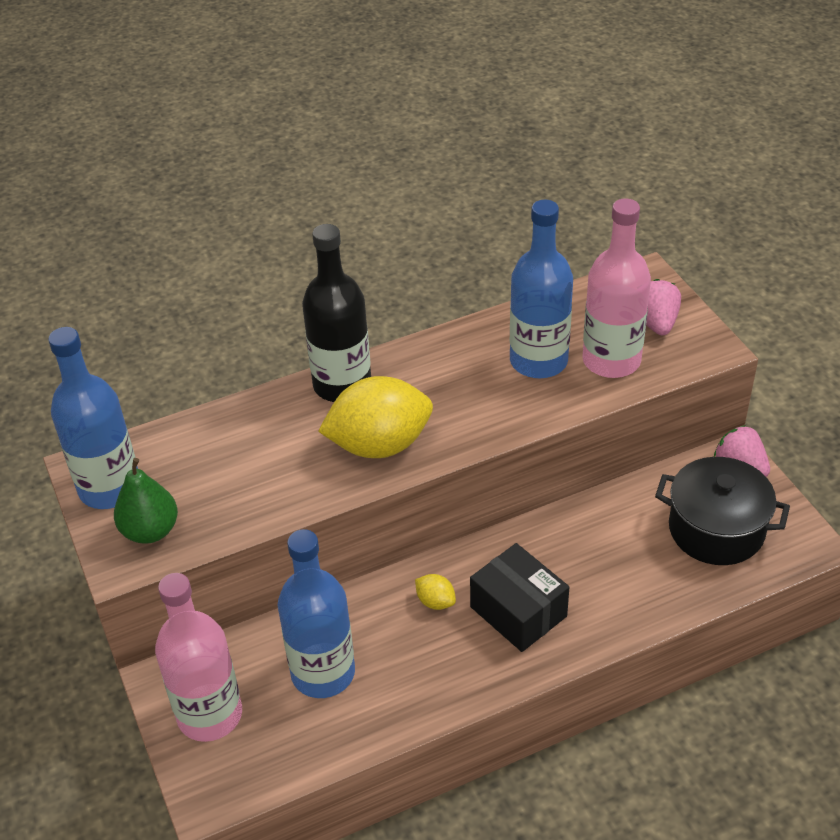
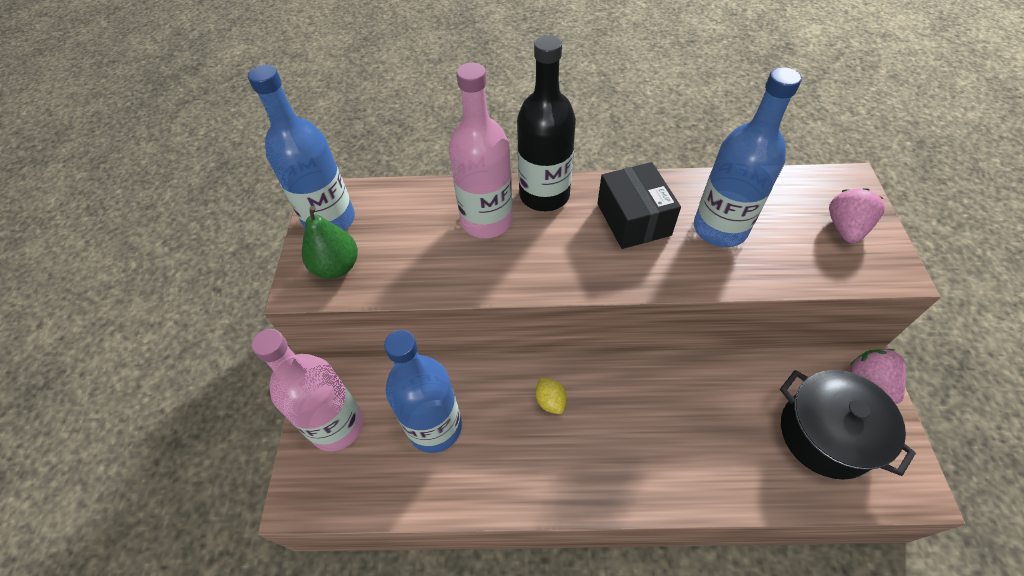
camera: 25 degrees right, 10 degrees up
(379, 445) = (548, 258): yellow lemon -> none
(518, 612) = (614, 440): black box -> black box (633, 219)
(611, 360) = (788, 250): pink bottle -> pink bottle (486, 220)

